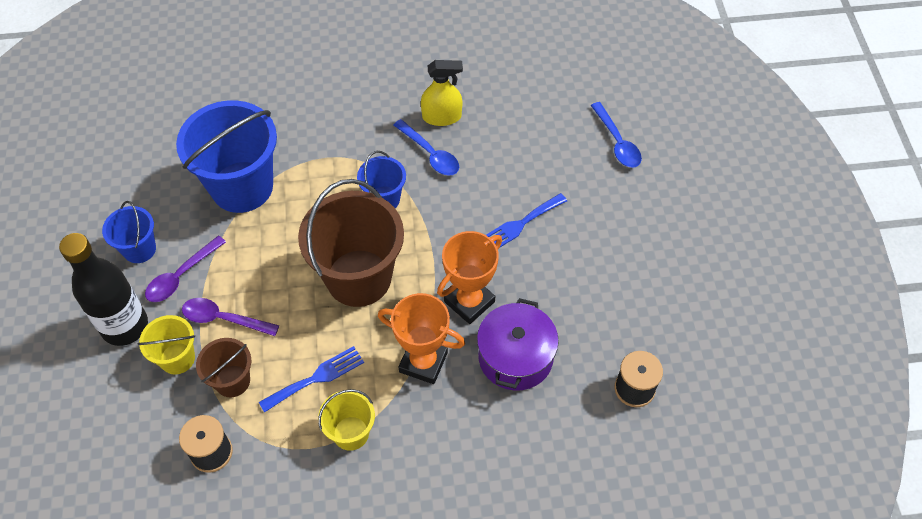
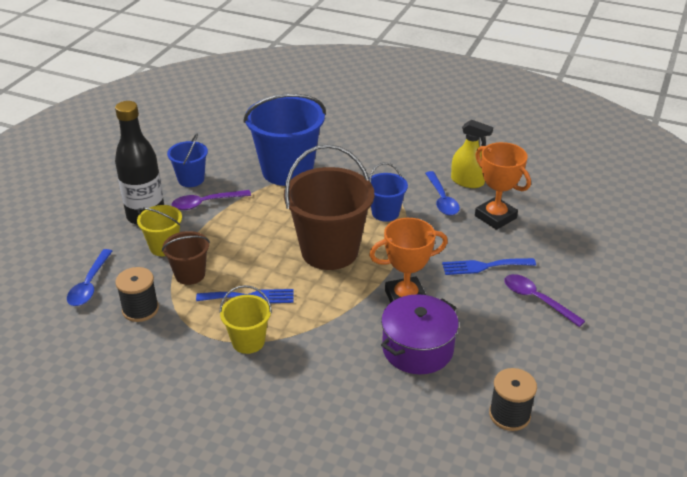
camera: 30 degrees right, 20 degrees down
(224, 319) = (214, 237): purple spoon -> purple spoon (536, 299)
(423, 362) = (339, 321): orange trophy -> orange trophy (495, 217)
(617, 142) = (608, 245): blue spoon -> blue spoon (89, 284)

